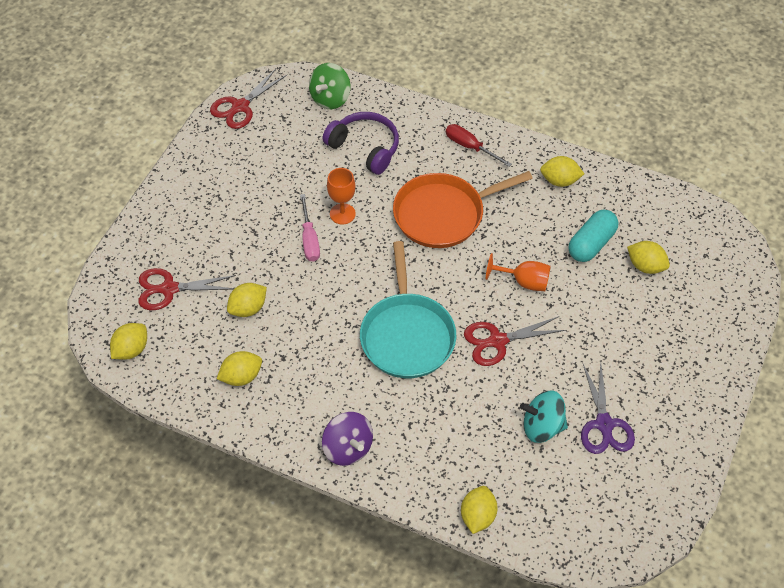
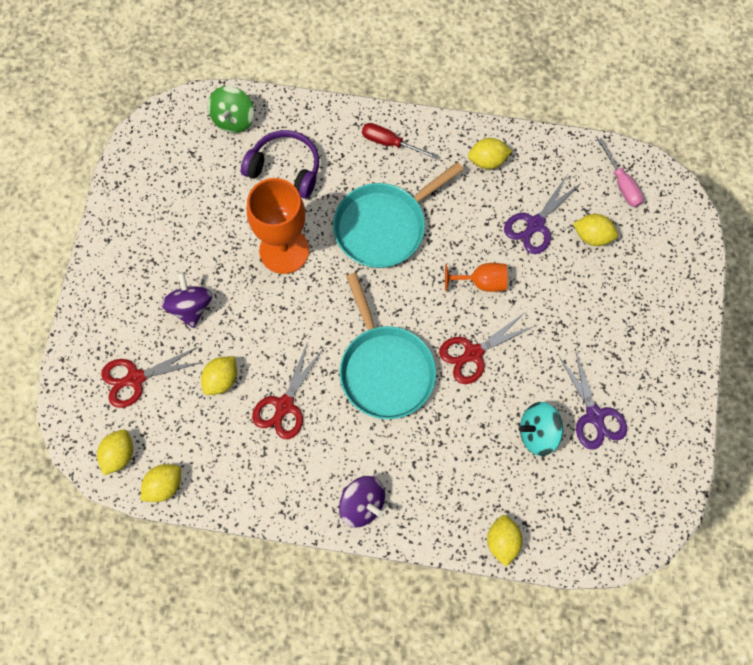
camera: 15 degrees left, 15 degrees up
(240, 106) = (143, 150): red scissors -> red scissors (284, 405)
(240, 241) = (190, 307): none -> purple spinning top
(241, 377) = (237, 456): yellow lemon -> yellow lemon (164, 486)
(309, 239) = (259, 287): pink screwdriver -> pink screwdriver (622, 183)
(342, 214) = (284, 250): orange goblet -> orange goblet, size x1.89
(443, 214) = (384, 226): orange pan -> turquoise pan
(591, 244) = (535, 224): turquoise capsule -> purple scissors

